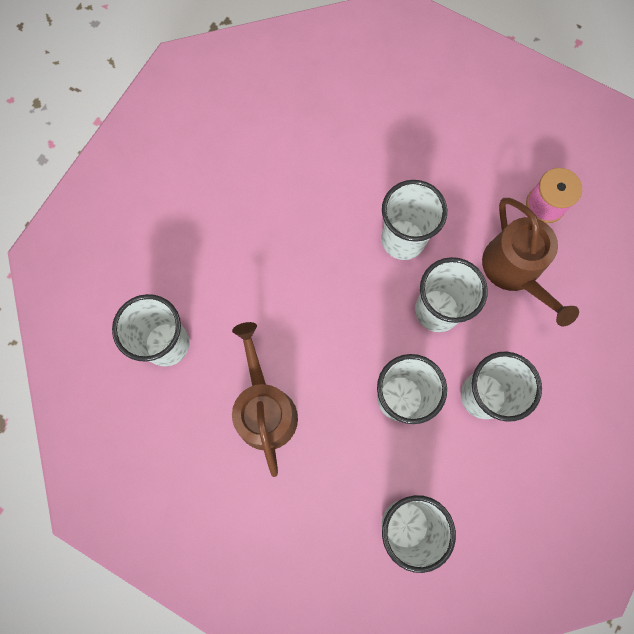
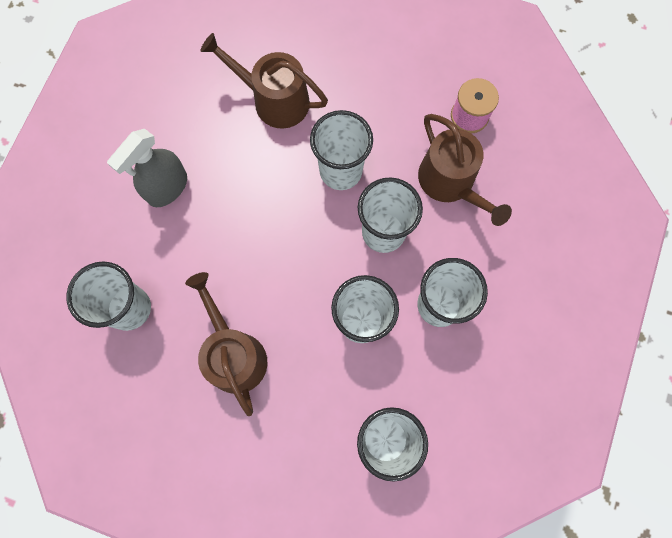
camera: 10 degrees left, 0 degrees up
(223, 228) = (167, 188): none -> grey spray bottle
(346, 155) = (274, 100): none -> brown watering can

